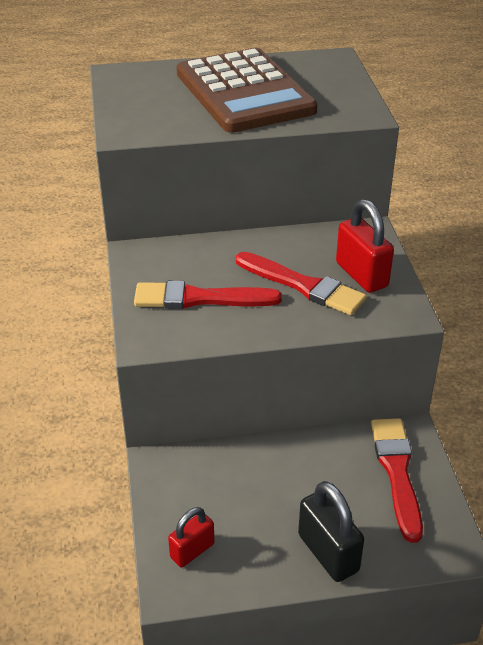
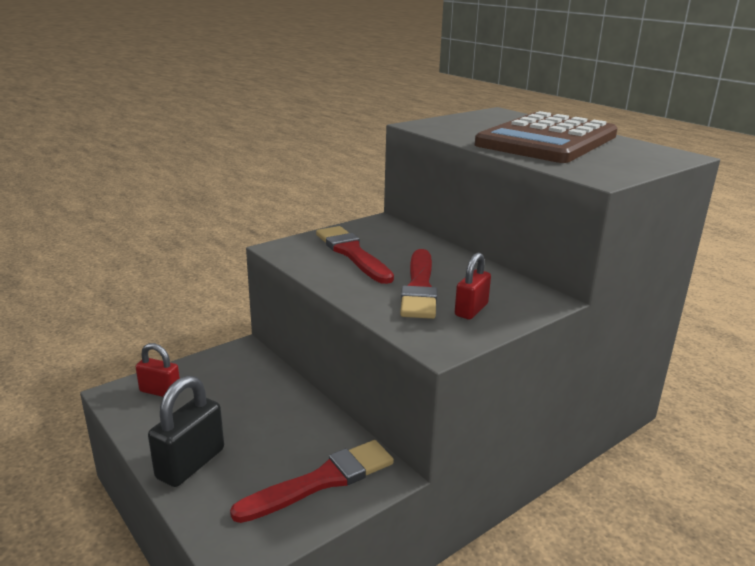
camera: 60 degrees right, 15 degrees down
(361, 275) = (471, 310): red padlock -> red padlock, size x0.64

